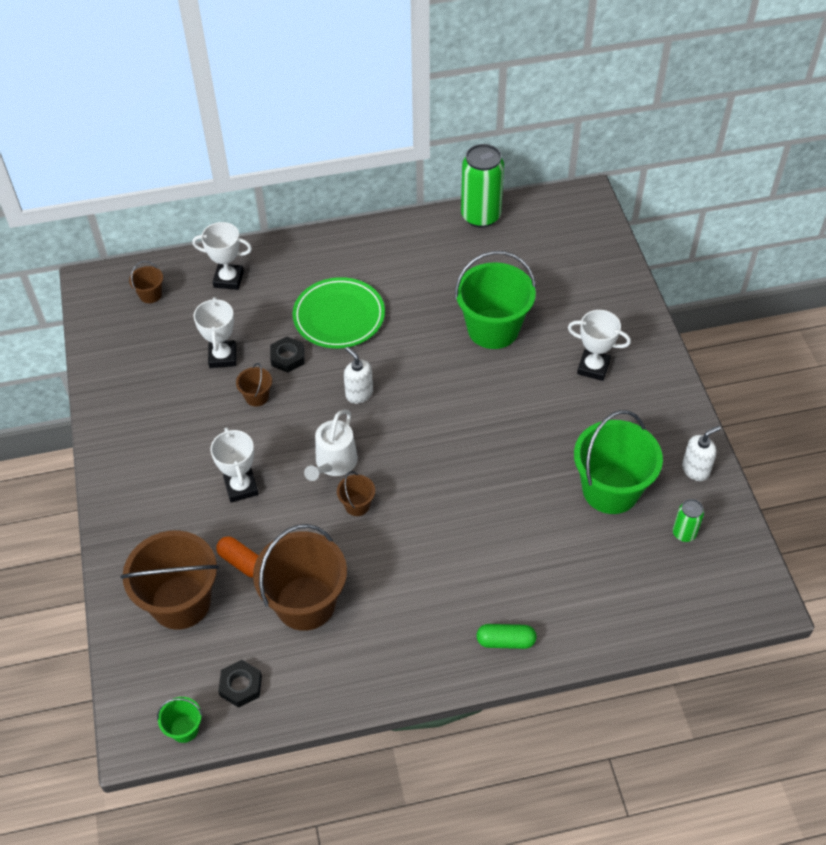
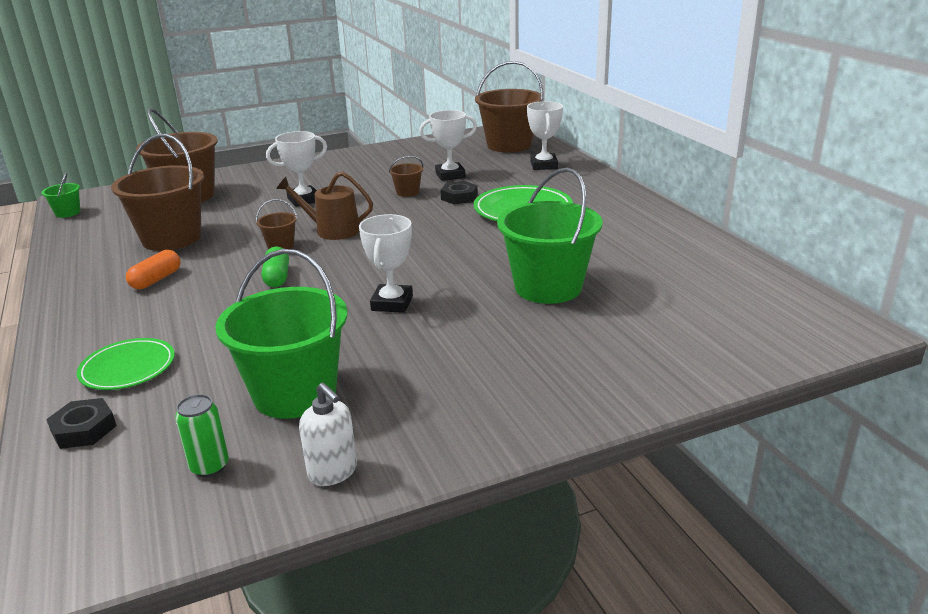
camera: 80 degrees right, 25 degrees down
(150, 295) = (509, 145): brown bucket -> brown bucket, size x2.25
(241, 686) = (97, 226): black nut -> black nut (84, 429)
(242, 562) = (223, 210): orange capsule -> orange capsule (156, 280)
(334, 463) = (332, 230): white watering can -> brown watering can
(359, 394) = (423, 230): white soap dispenser -> none
(480, 216) = (736, 261): green can -> none
(505, 641) = (84, 339): green capsule -> green capsule (277, 277)
(558, 599) = (128, 368): none -> green plate
(593, 367) = (513, 362): white trophy -> white trophy (392, 303)

